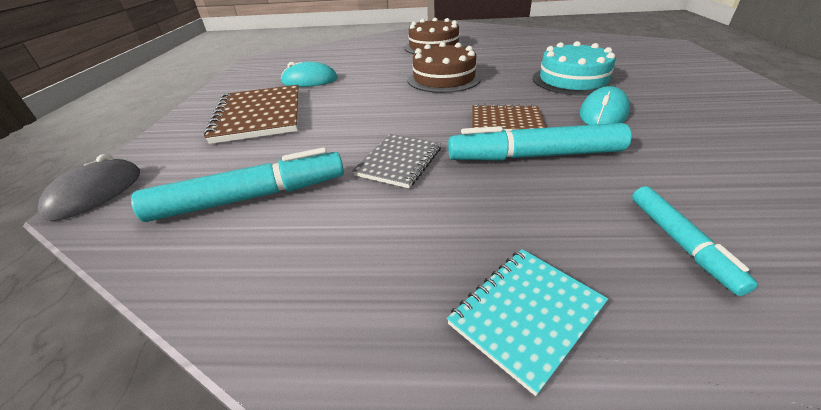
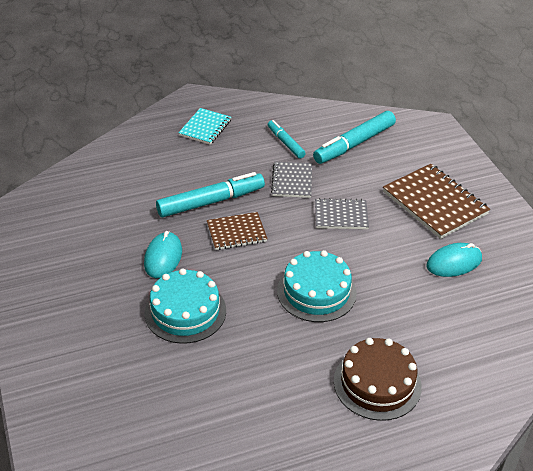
camera: 155 degrees right, 5 degrees up
(95, 193) = (442, 129): grey mouse -> none
(370, 119) = (341, 215): none -> grey notebook
(444, 78) = (316, 292): brown cake -> turquoise cake
(680, 242) = (144, 164): turquoise marker -> turquoise marker (285, 143)

